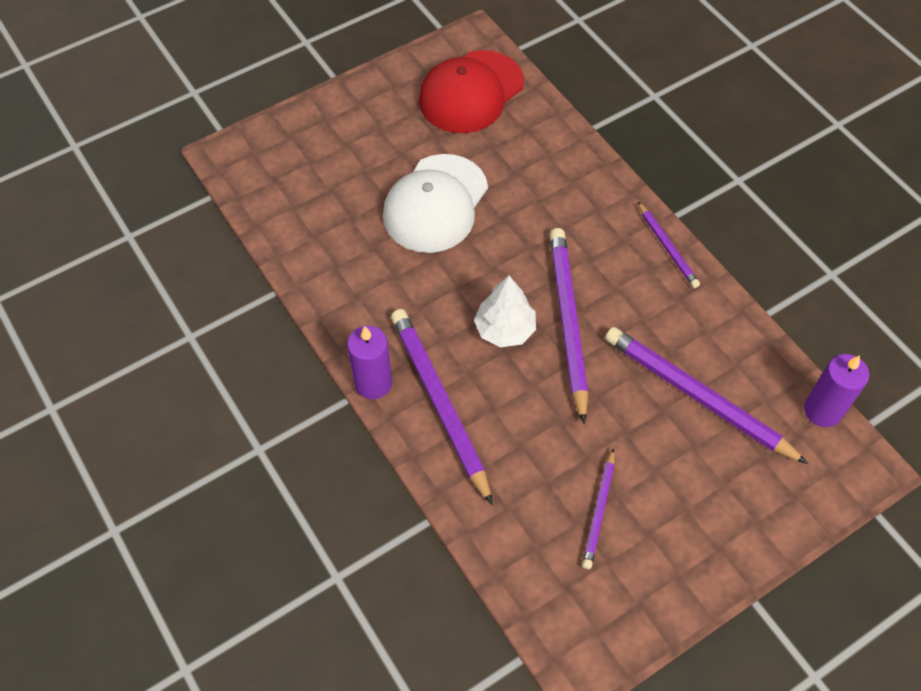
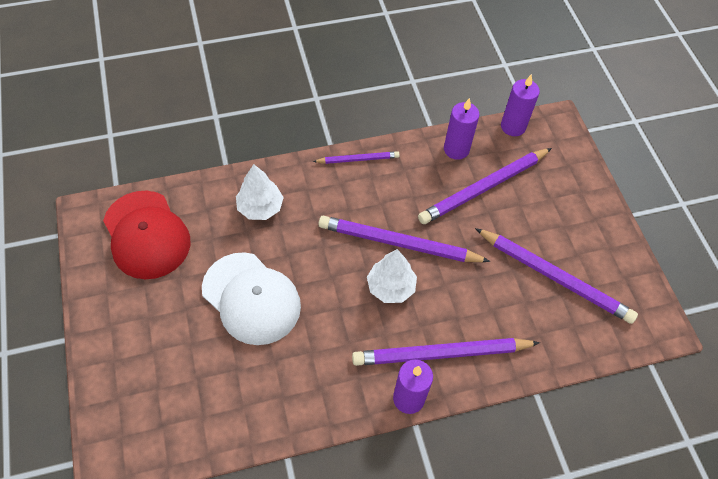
camera: 75 degrees left, 0 degrees up
(551, 175) = (260, 207): none -> white tree
(599, 511) = (555, 277): purple pencil -> purple pencil, size x1.87
(743, 350) = (456, 149): none -> purple candle

